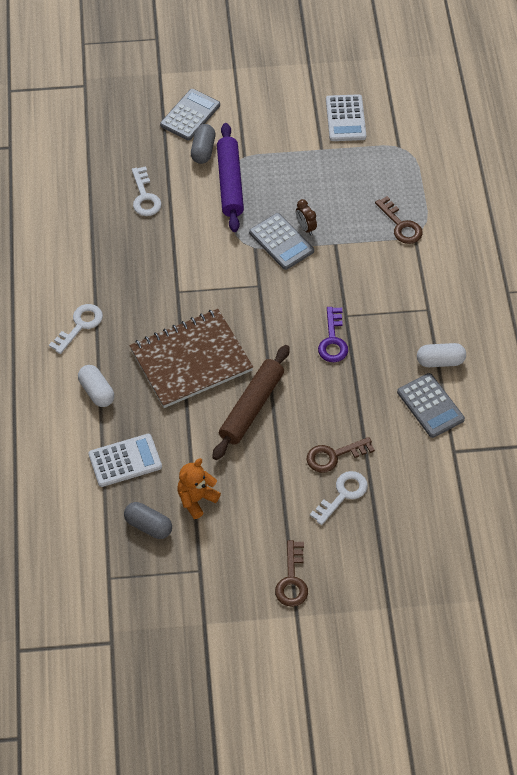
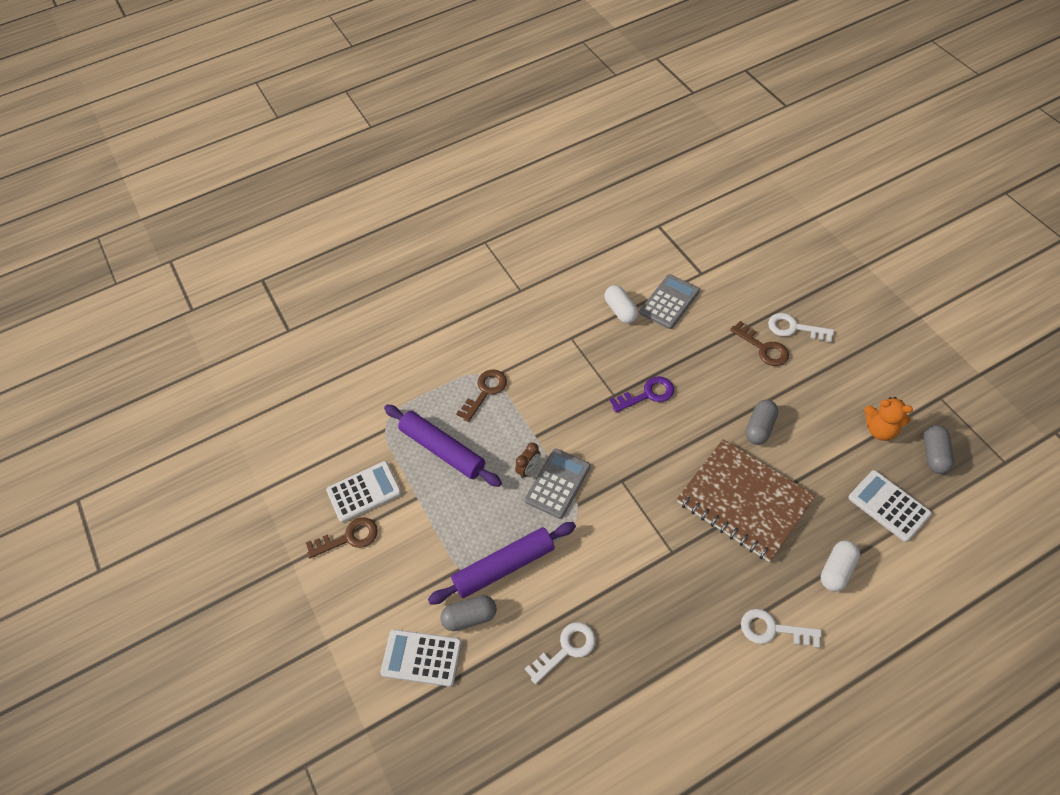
camera: 110 degrees left, 0 degrees up
(190, 115) = (421, 658): grey calculator -> white calculator
(251, 407) = (759, 428): brown rolling pin -> grey capsule
(292, 580) = (894, 331): brown key -> brown key (348, 538)
(357, 178) = (442, 450): none -> purple rolling pin

